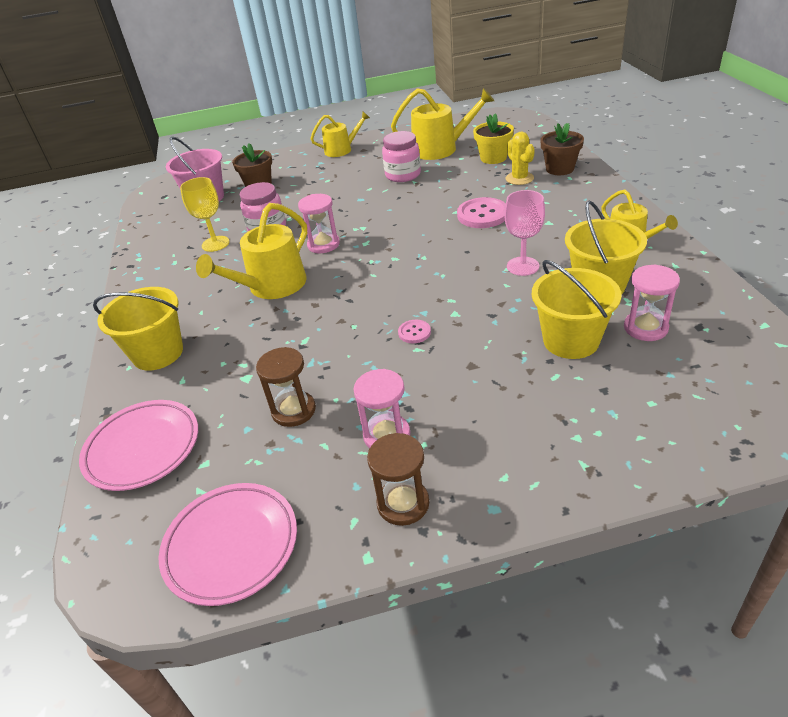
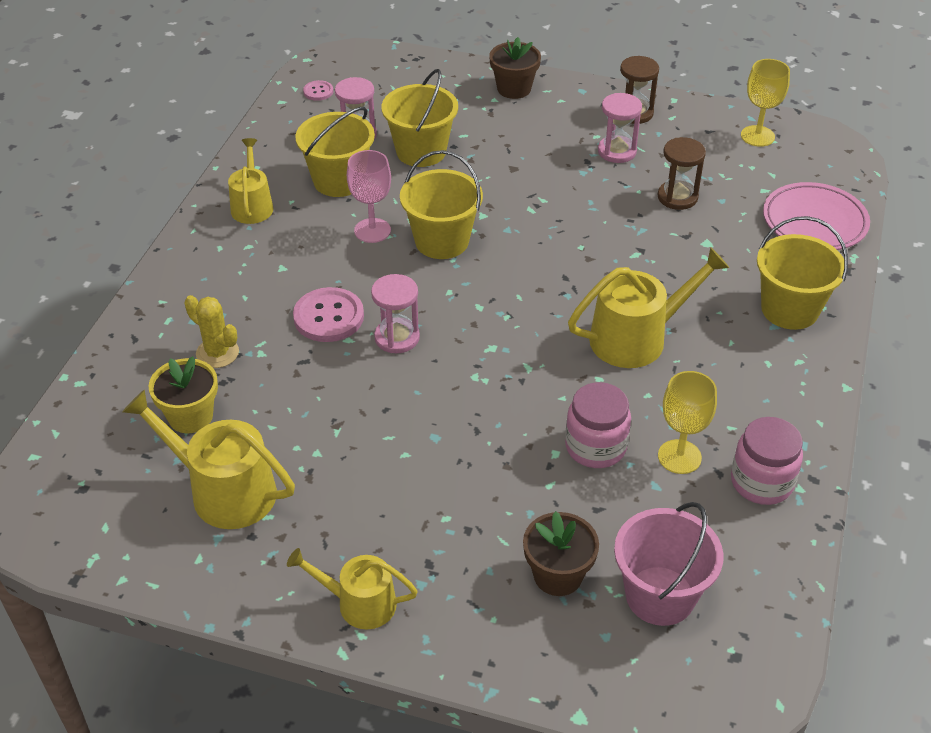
camera: 155 degrees left, 5 degrees up
(231, 545) = (757, 136): pink plate -> yellow goblet
(323, 244) = (541, 372): pink hourglass -> pink hourglass (397, 337)
(403, 175) = (336, 457): pink jar -> pink jar (761, 482)
(414, 332) = (532, 214): pink button -> pink button (318, 91)
(464, 282) = (442, 241): none -> yellow bucket
(519, 178) = (217, 353): yellow cactus -> yellow cactus turned 60 degrees counterclockwise
(560, 169) = (155, 341): brown flower pot -> brown flower pot (514, 89)

